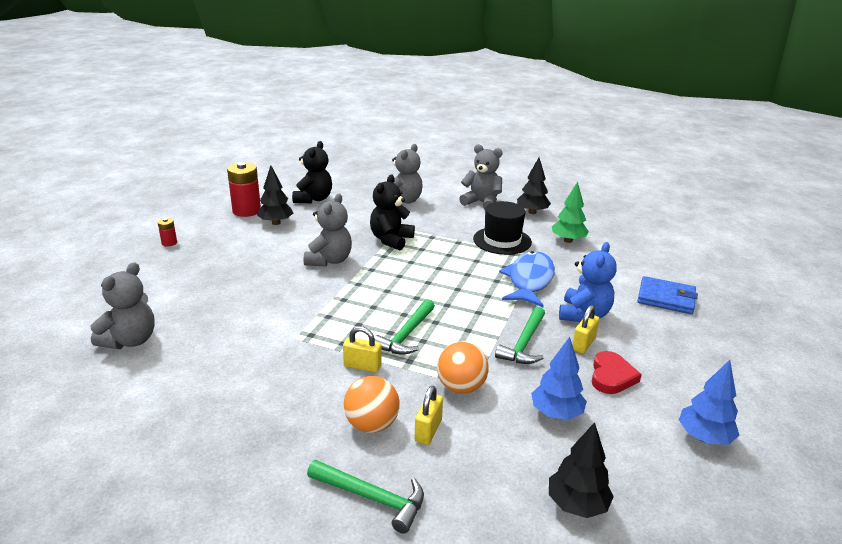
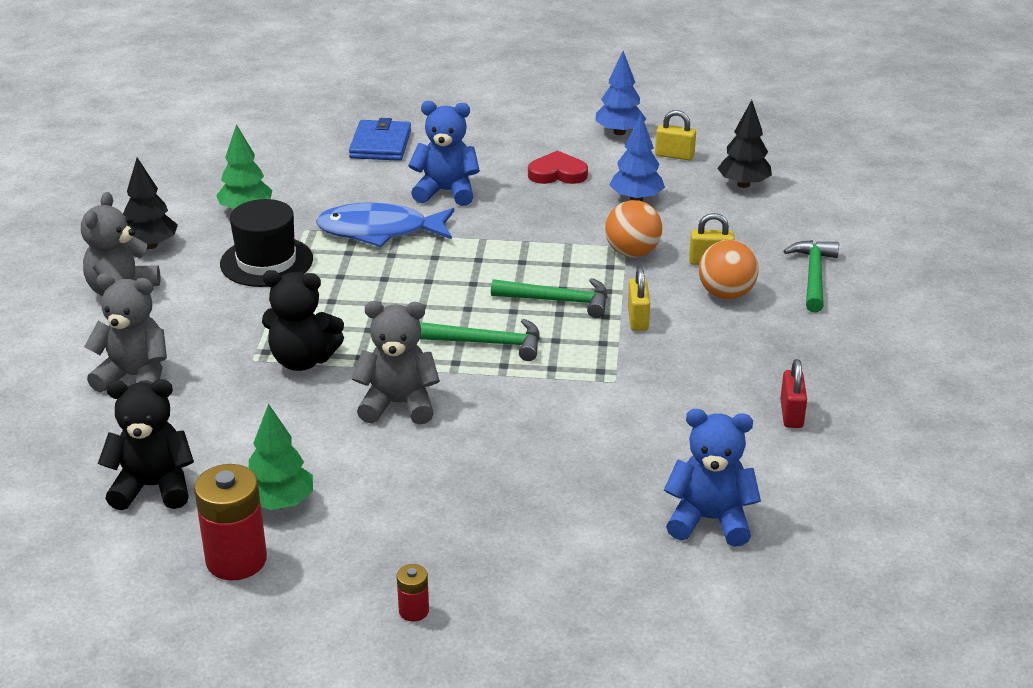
camera: 105 degrees left, 5 degrees up
(130, 340) = (709, 520): grey teddy bear -> blue teddy bear
(191, 410) = (791, 414): none -> red padlock
(276, 223) = (279, 503): black tree -> green tree
(524, 344) = (529, 224): green hammer -> green hammer (489, 343)
(583, 344) = (508, 190): yellow padlock -> yellow padlock (674, 155)

